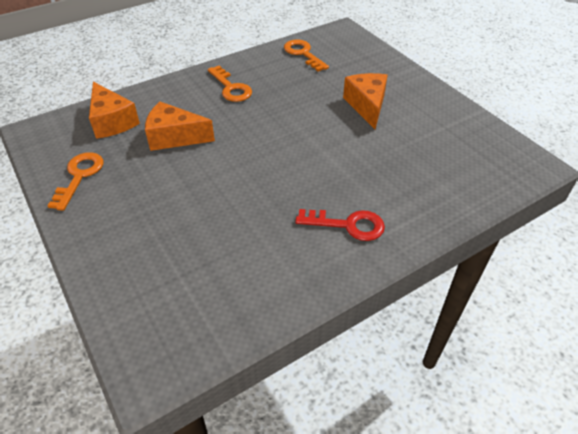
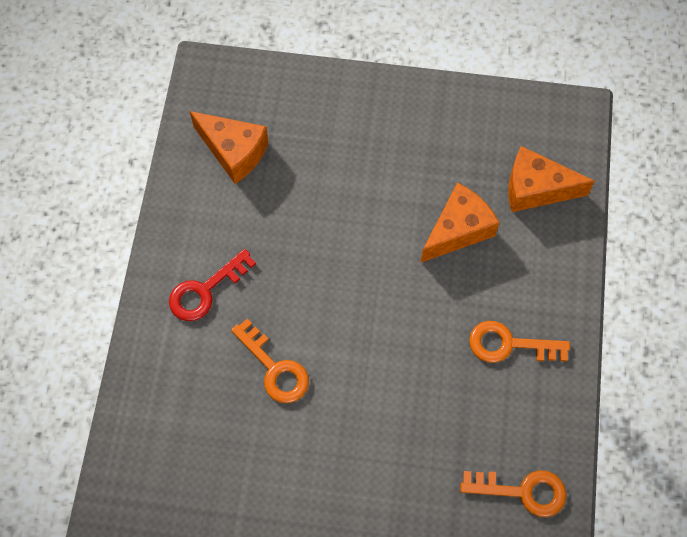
camera: 130 degrees right, 20 degrees up
(79, 176) = (462, 122): orange key -> orange key (275, 368)
(367, 106) = (348, 466): orange cheese -> orange cheese (234, 152)

